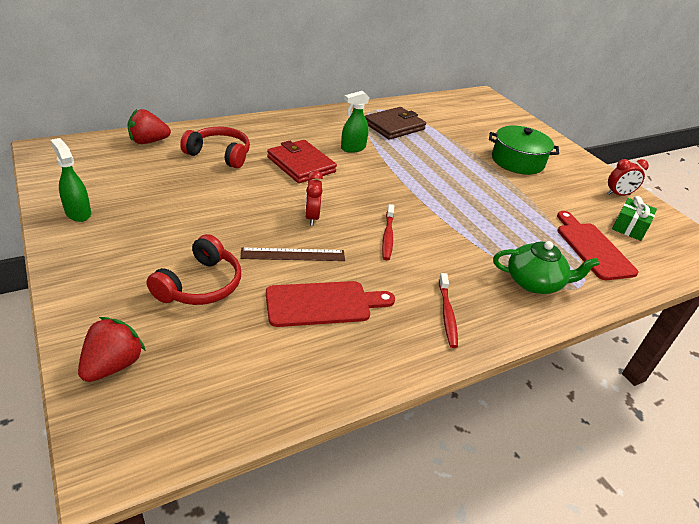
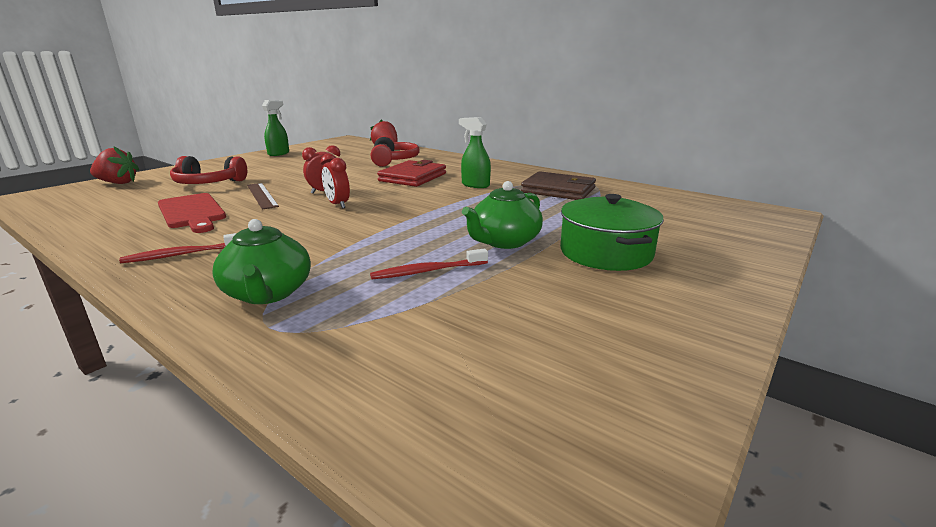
camera: 70 degrees right, 15 degrees down
(388, 236) = (317, 216): red toothbrush -> red toothbrush (427, 271)
(486, 182) = (504, 241): none -> green teapot
(592, 248) = (402, 332): red cutting board -> none
(618, 194) = (656, 350): red clock -> red clock (337, 204)
(629, 227) = (529, 370): green gift -> none

